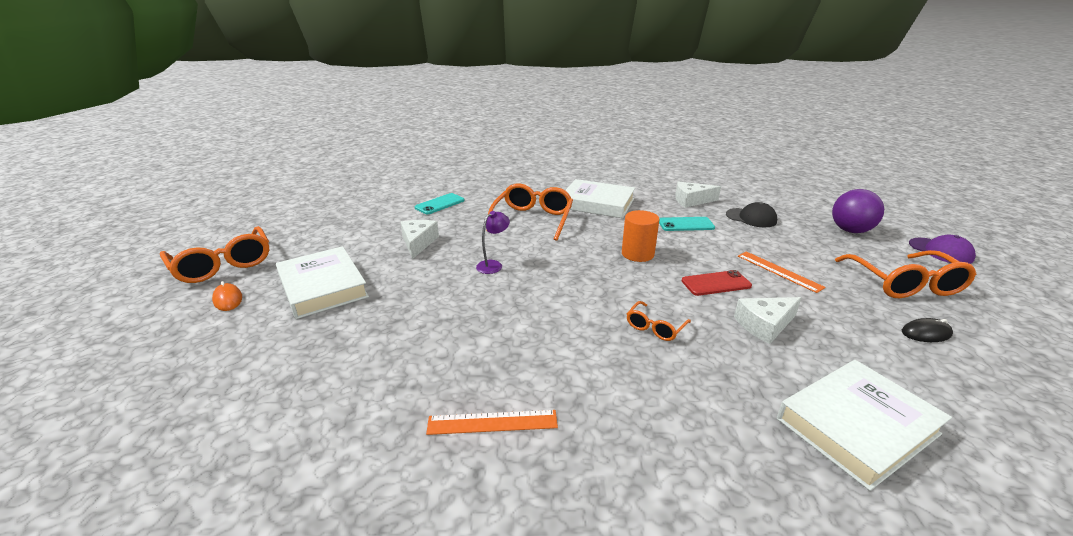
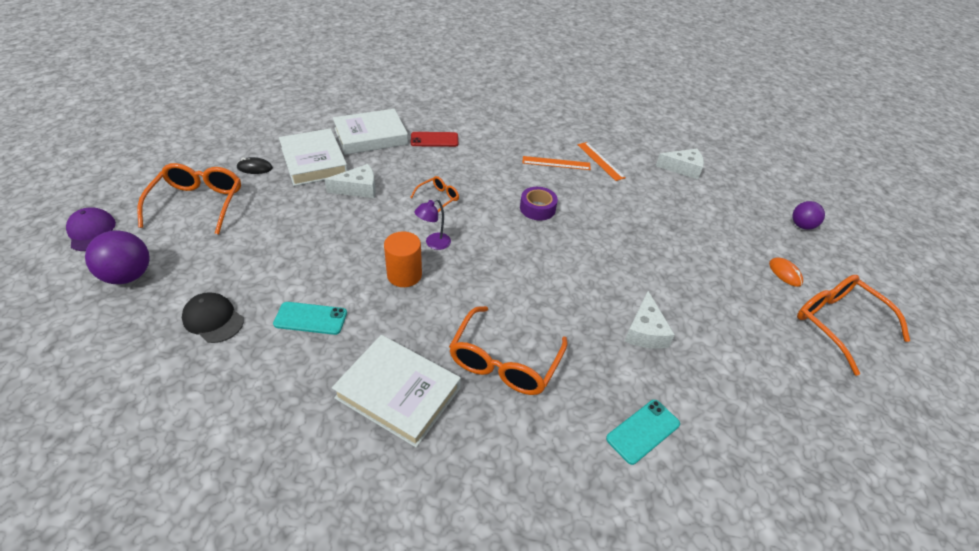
camera: 175 degrees left, 15 degrees up
(119, 363) = (801, 226): none -> purple ball
(322, 287) = (712, 276): white book -> white book (314, 161)
(493, 265) = (557, 281): purple lamp -> purple lamp (433, 243)
(519, 333) = (537, 208): none -> purple tape
(691, 200) = (249, 378): white cheese -> white cheese (683, 168)
(716, 283) = (358, 228): red phone -> red phone (434, 140)
(779, 271) = (287, 232): orange ruler -> orange ruler (600, 161)

